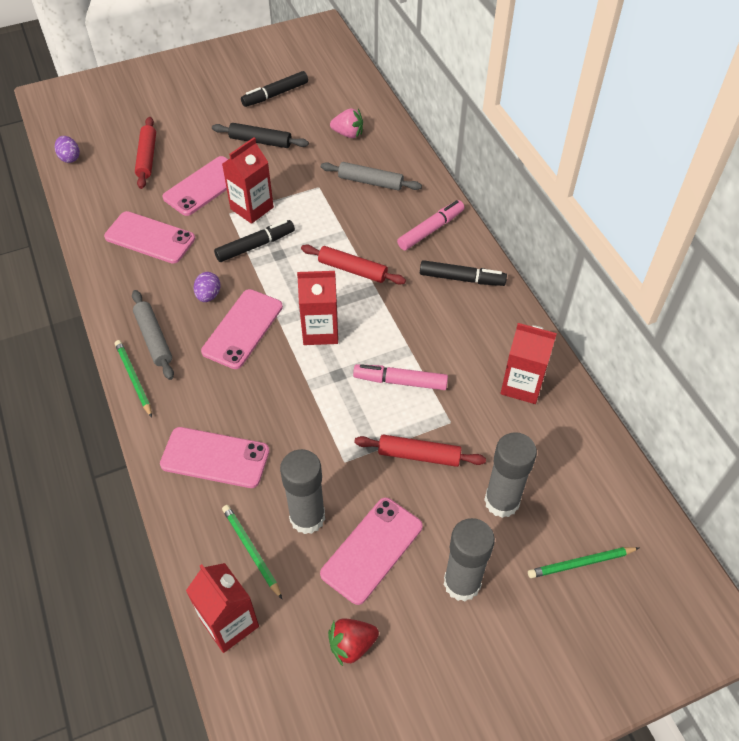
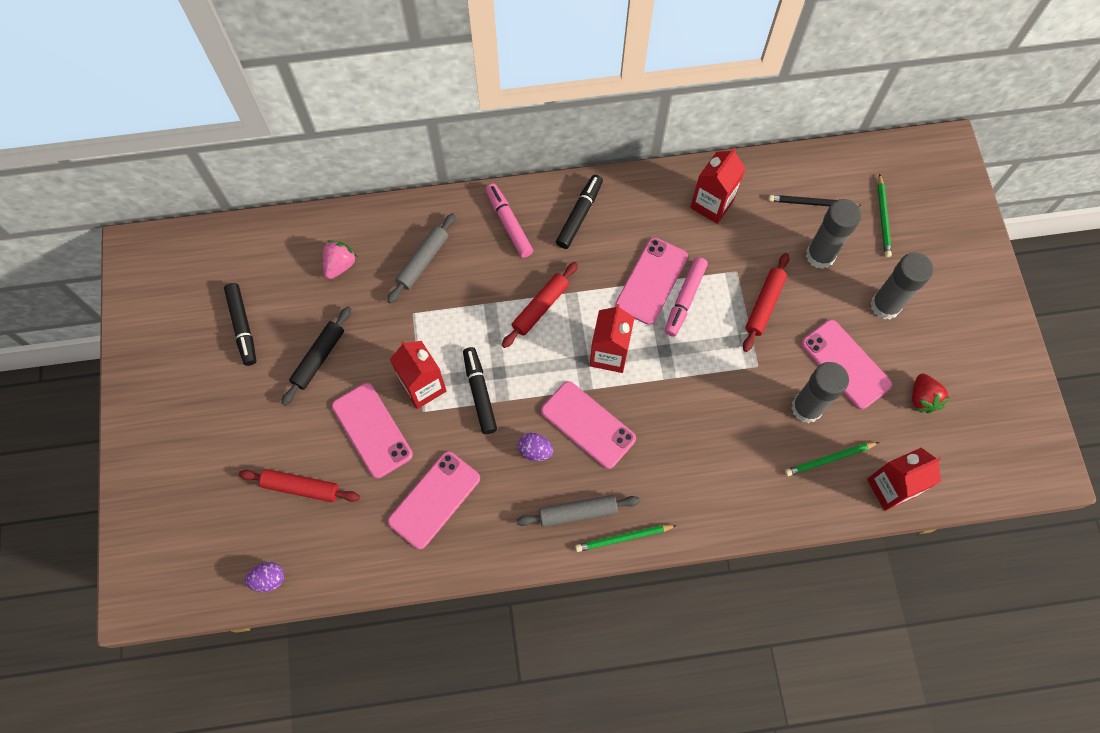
camera: 75 degrees left, 15 degrees up
(215, 457) = (731, 474): pink phone -> pink phone (651, 281)
(566, 482) = (812, 203): none -> black pencil

